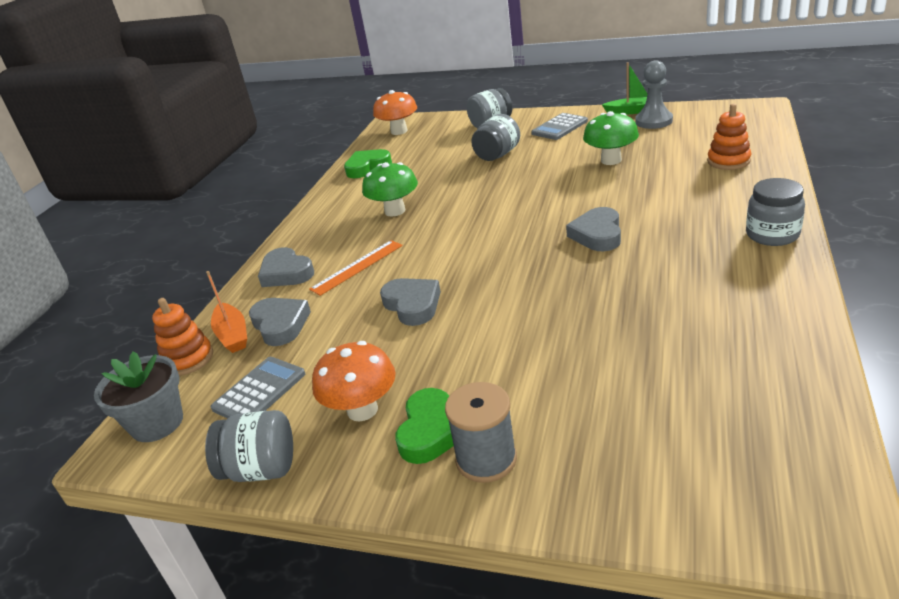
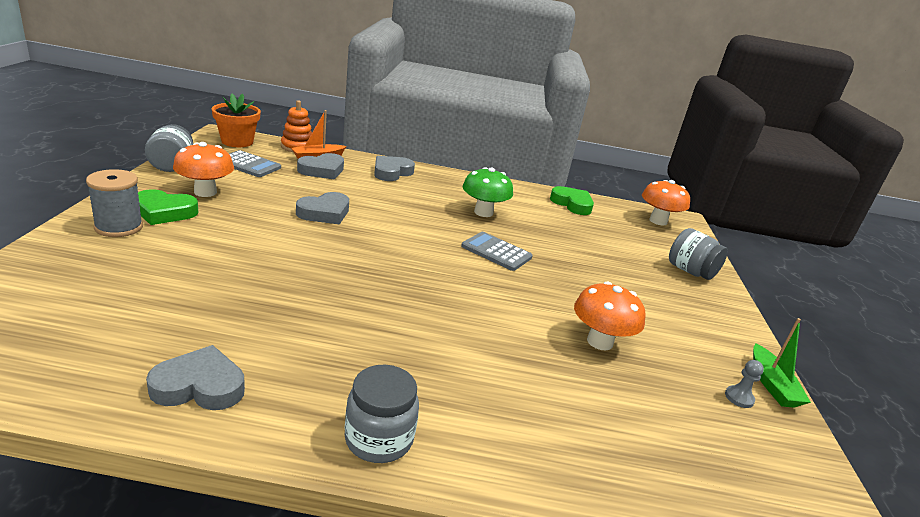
camera: 70 degrees right, 5 degrees down
(157, 423) = (237, 142): grey flower pot -> orange flower pot
(357, 267) = (391, 195): orange ruler -> none
(497, 155) = (606, 269): grey jar -> none
(559, 127) = (694, 316): grey calculator -> grey calculator (496, 252)
(597, 234) = (414, 308): grey heart -> grey heart (199, 386)
(611, 160) = (599, 342): green mushroom -> orange mushroom
(653, 121) = (739, 398): grey pawn -> grey pawn, size x0.51
(728, 161) = (607, 447): orange stacking toy -> none

